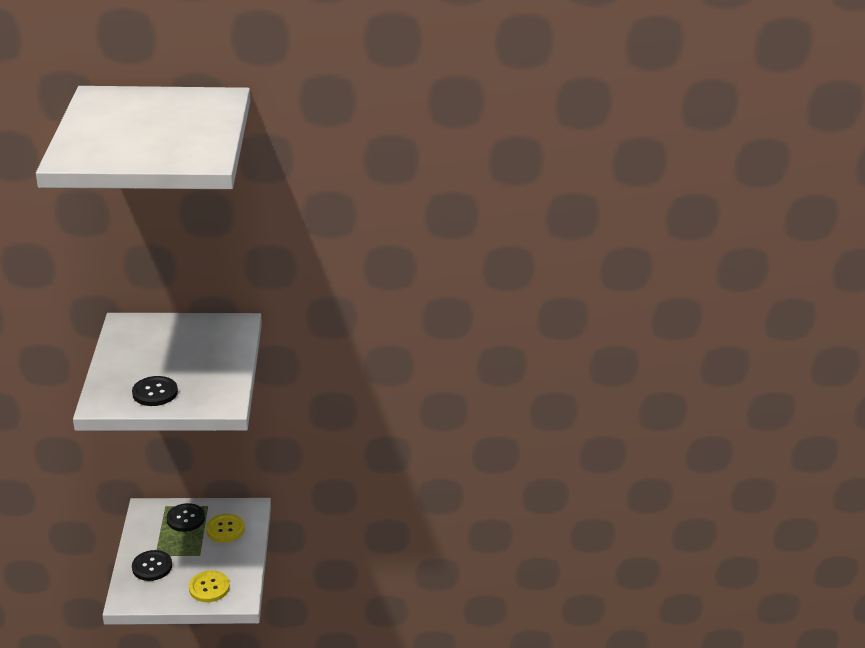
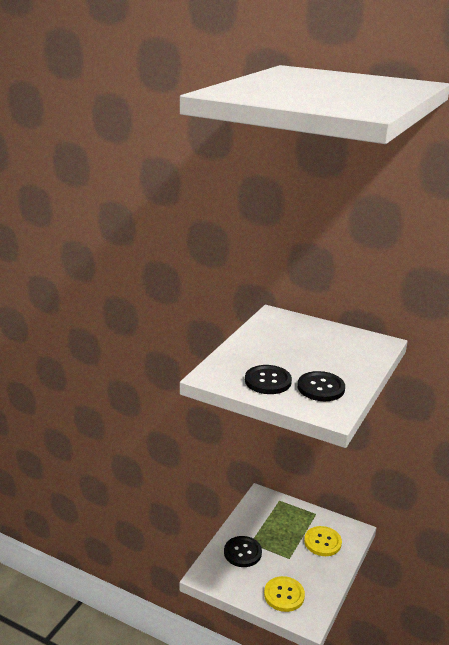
camera: 30 degrees right, 5 degrees down
(185, 519) = (291, 518): black button -> black button (321, 388)

